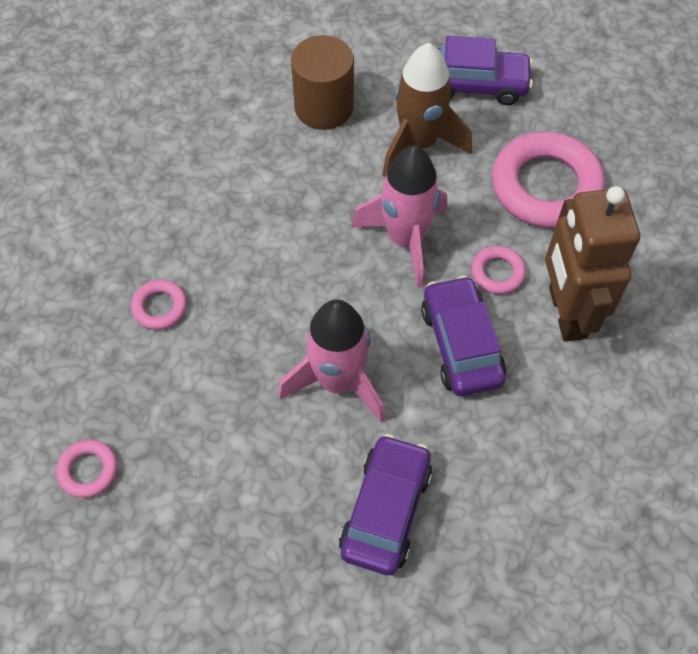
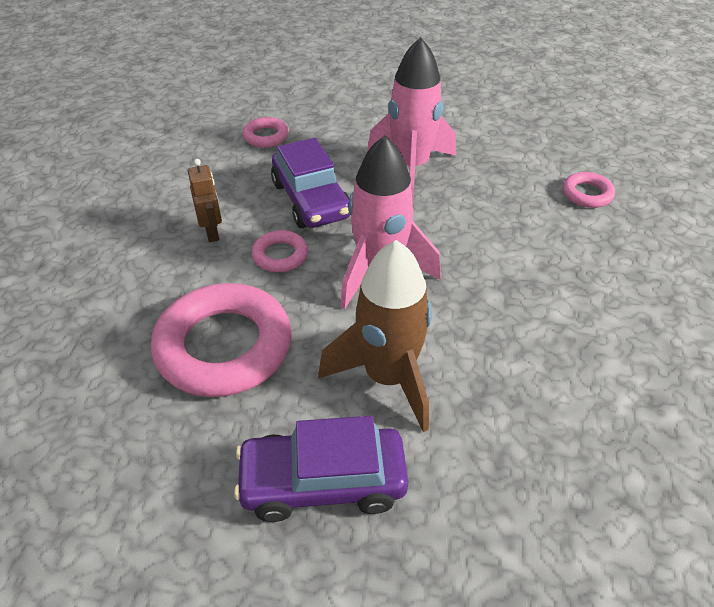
camera: 170 degrees right, 15 degrees down
(88, 470) = (569, 108): pink ring -> pink ring (266, 136)
(324, 107) = (529, 410): brown cylinder -> none
(385, 510) = (354, 112): purple car -> none
(566, 312) = (212, 233): brown robot -> brown robot, size x0.44

